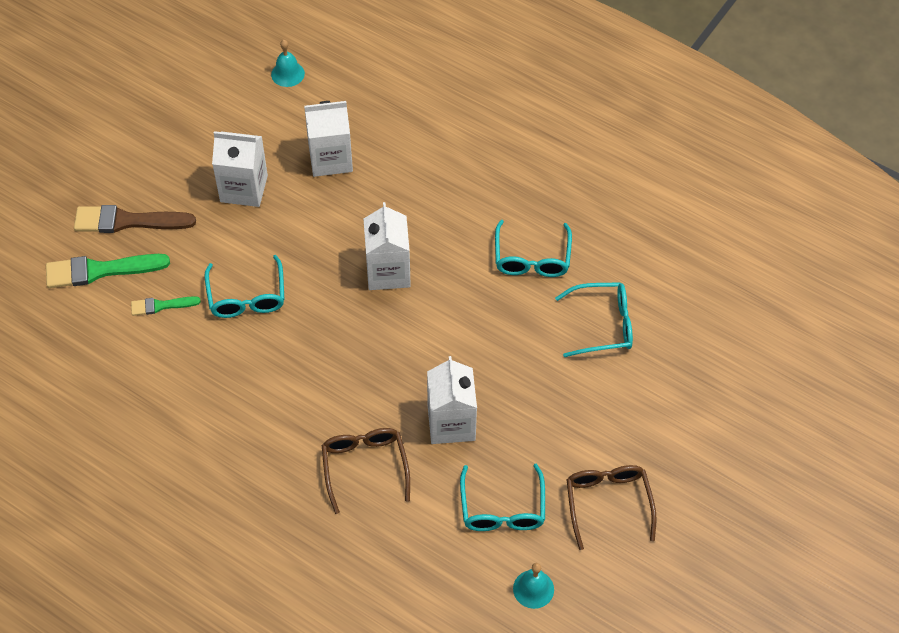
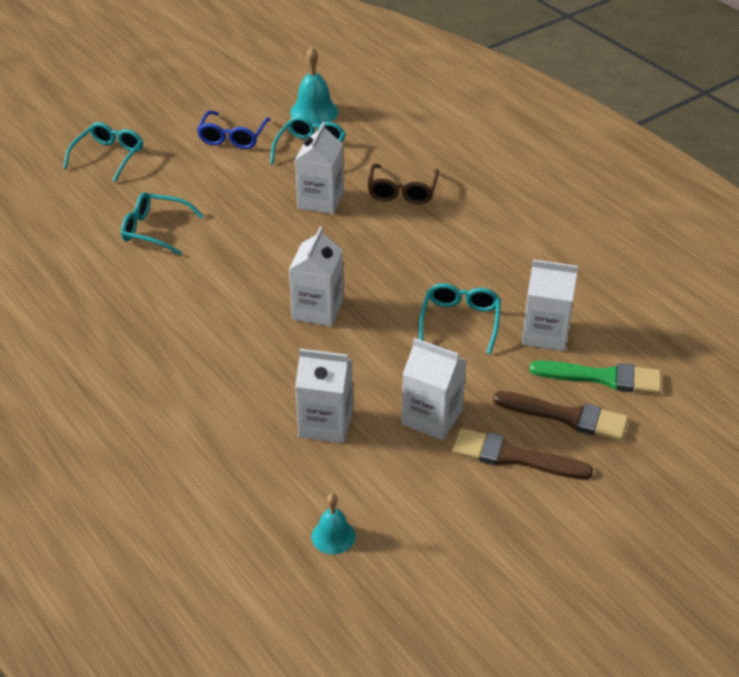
camera: 160 degrees left, 15 degrees down
(161, 306) = (545, 334): green brush -> white carton
(167, 172) = (513, 456): none -> brown brush
(532, 259) = (179, 288): turquoise glasses -> turquoise glasses (109, 156)
(533, 589) = (314, 112): turquoise bell -> turquoise bell, size x1.62
(608, 502) = (232, 137): brown glasses -> blue glasses

